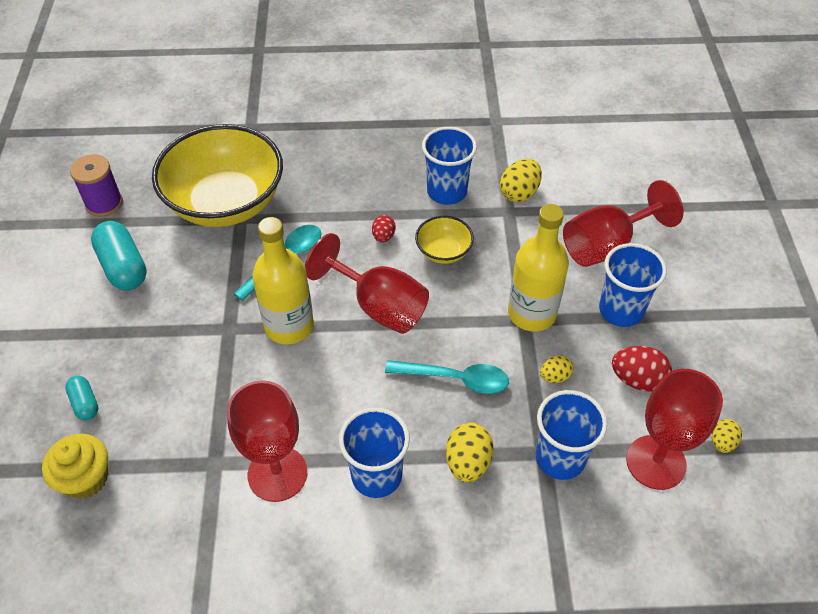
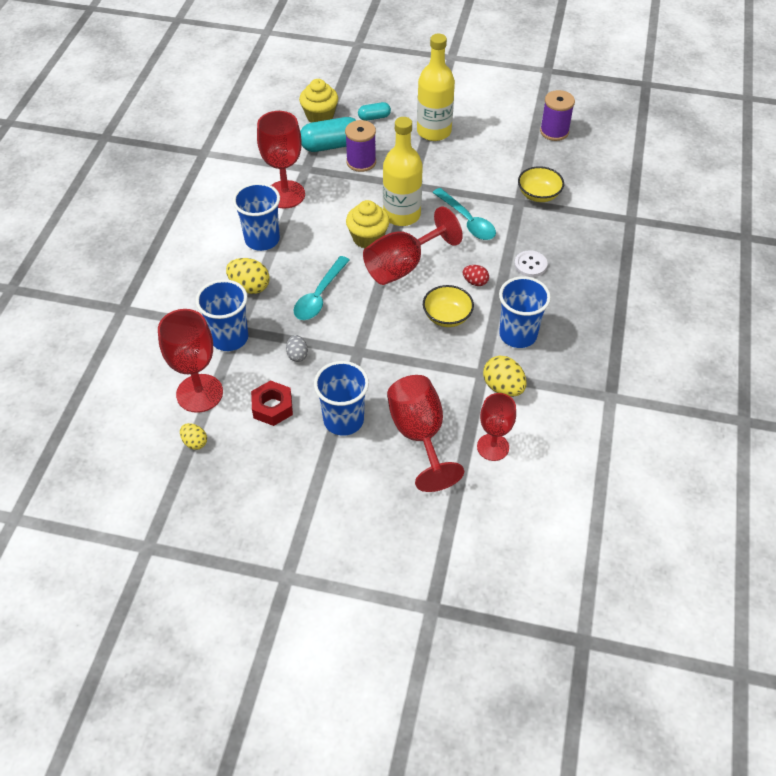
camera: 105 degrees right, 0 degrees up
(123, 267) = (486, 138): turquoise capsule -> turquoise capsule (331, 145)
(190, 395) = (361, 162): none -> purple spool
(226, 203) = (538, 195): yellow bowl -> yellow bowl, size x0.44
(340, 352) = (368, 238): none -> yellow cupcake
(343, 195) = (530, 265): none -> white button
(531, 313) = (362, 358): yellow bottle -> yellow bottle (434, 131)
(554, 376) = (297, 355): yellow egg -> grey egg
(592, 190) = (493, 447): none -> red goblet
(637, 379) = (272, 407): red egg -> red nut

